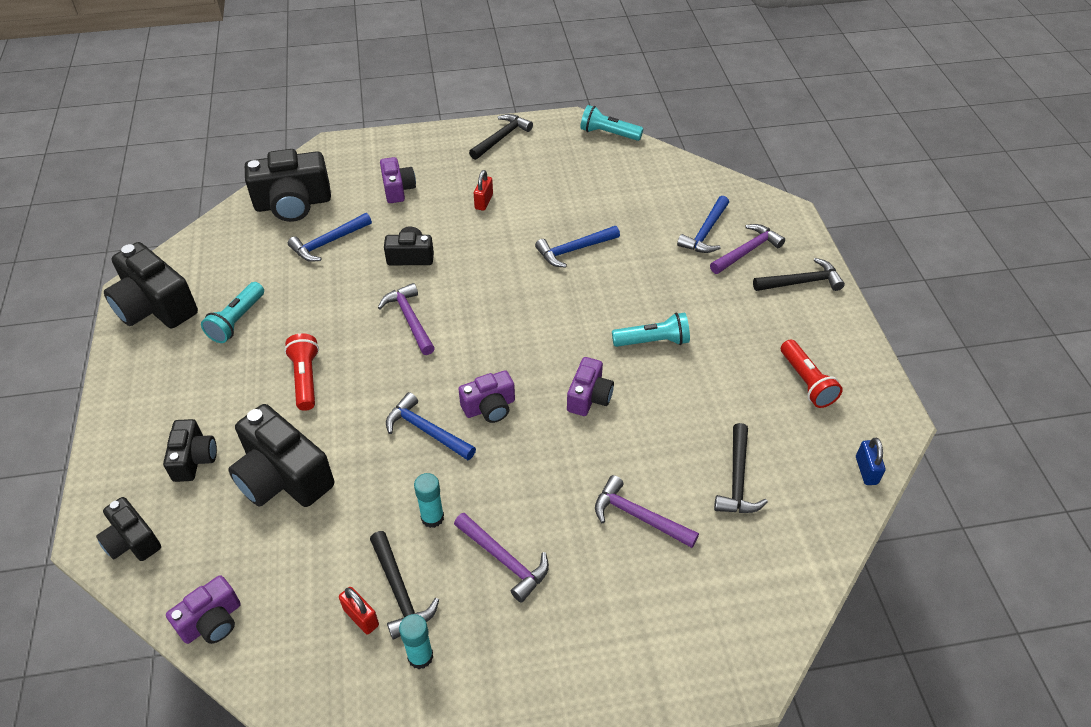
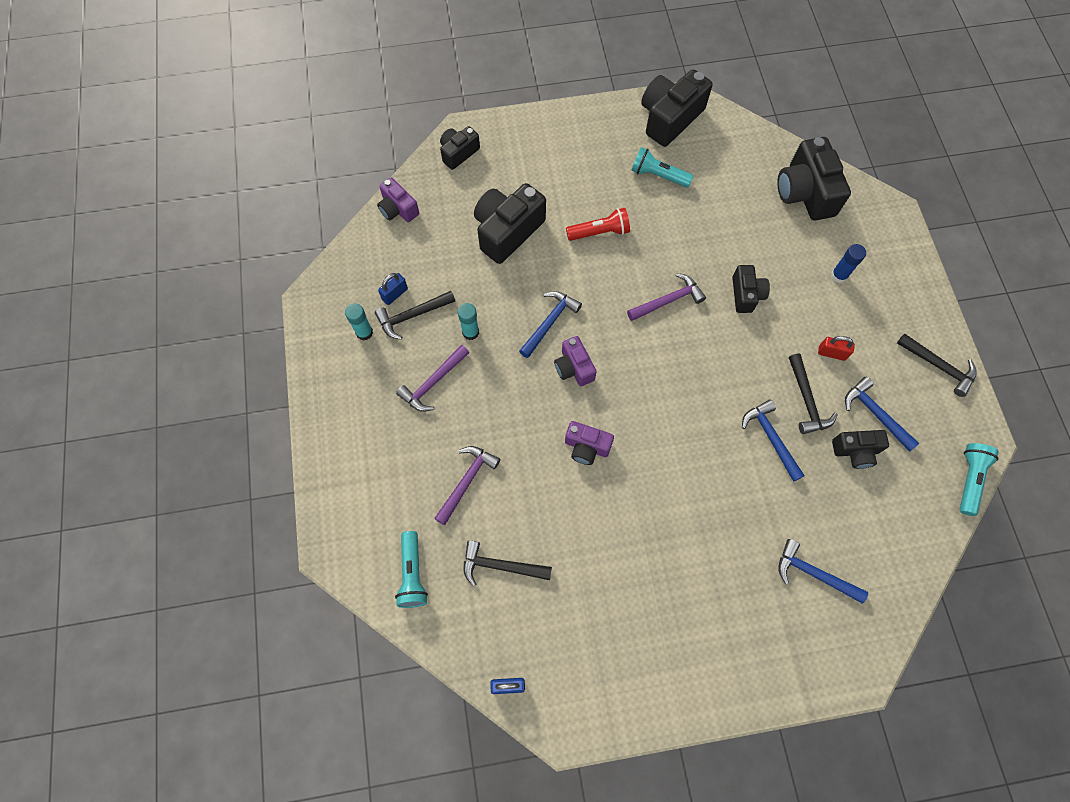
camera: 90 degrees right, 20 degrees up
(194, 459) = (524, 174): black camera -> black camera (855, 451)
(328, 242) = (757, 227): blue hammer -> blue hammer (875, 414)
(361, 617) = (395, 294): red padlock -> blue padlock
(398, 189) = (839, 275): purple camera -> blue glue stick
(653, 341) = (654, 506): turquoise flashlight -> turquoise flashlight (412, 574)
(746, 251) = (788, 615): purple hammer -> none
(801, 282) = (747, 668): black hammer -> black hammer (806, 400)
(806, 382) = (609, 648): red flashlight -> none

